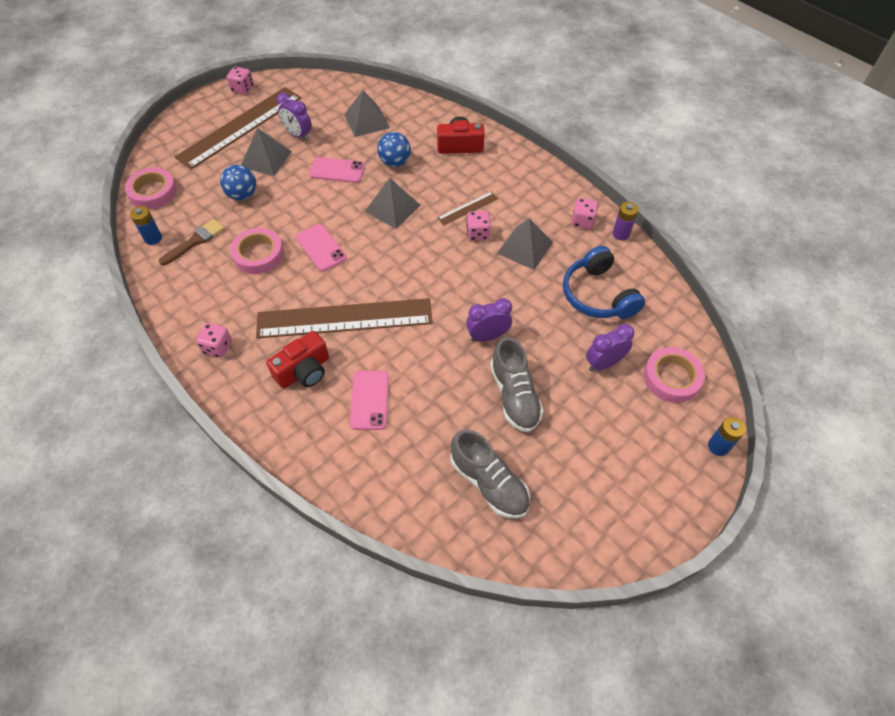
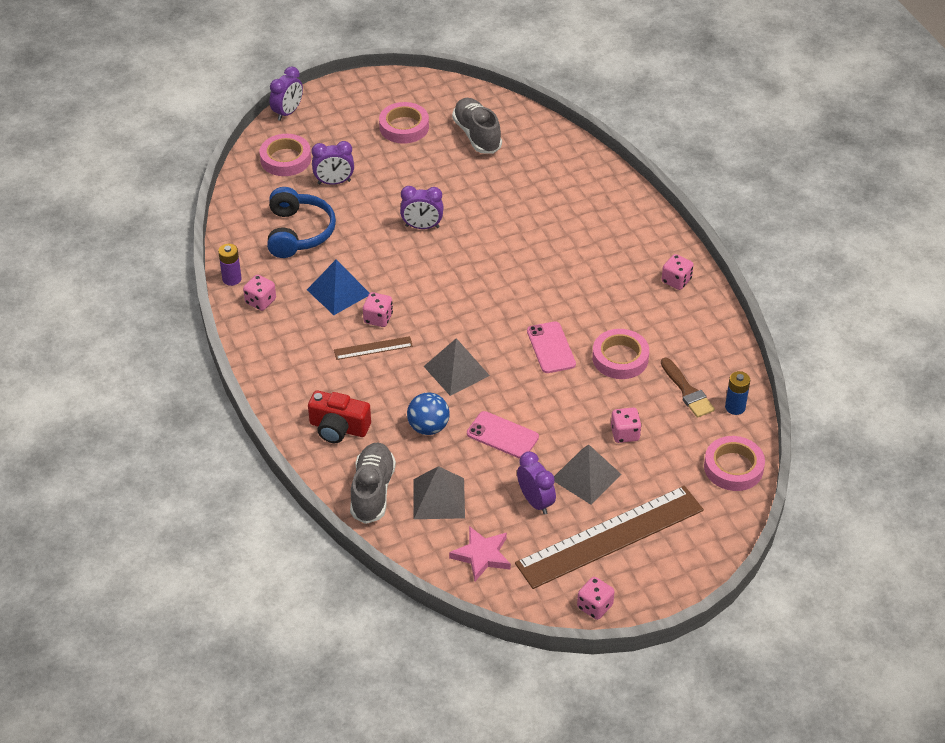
camera: 160 degrees left, 10 degrees down
(195, 241) = (687, 391): brown brush -> brown brush turned 90 degrees counterclockwise
(242, 195) = (625, 434): blue ball -> pink dice
(304, 371) = (600, 242): red camera -> none
(324, 97) = (481, 555): none -> pink star
(344, 318) = (549, 274): brown ruler -> none
(369, 400) = (549, 207): pink phone -> none
(514, 396) = (425, 180): grey shoe -> grey shoe (372, 491)
(525, 247) = (338, 292): grey pyramid -> blue pyramid
(578, 468) = (404, 127): none -> pink tape
(718, 446) = (288, 112): blue battery -> purple clock

